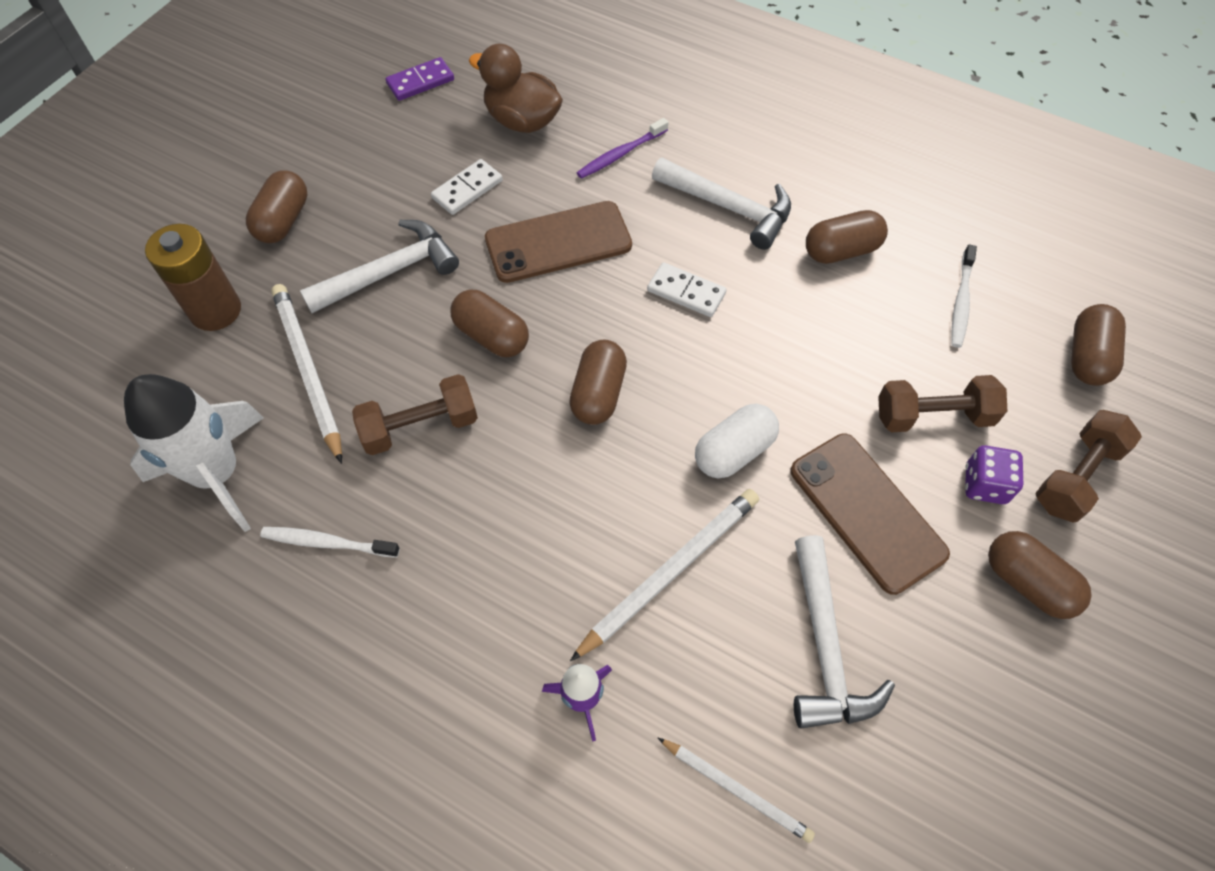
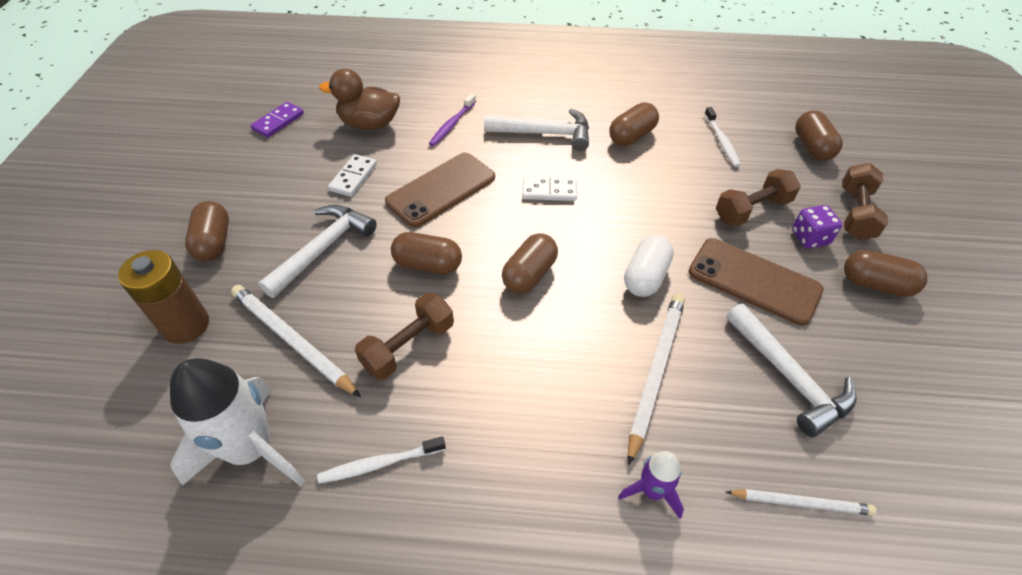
camera: 25 degrees left, 10 degrees down
(598, 393) = (529, 274): brown capsule -> brown capsule turned 45 degrees clockwise

